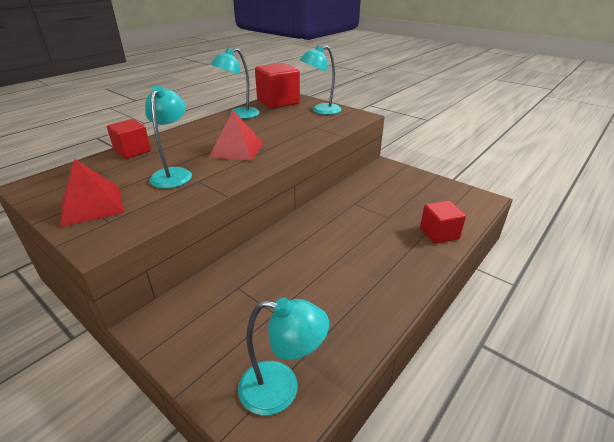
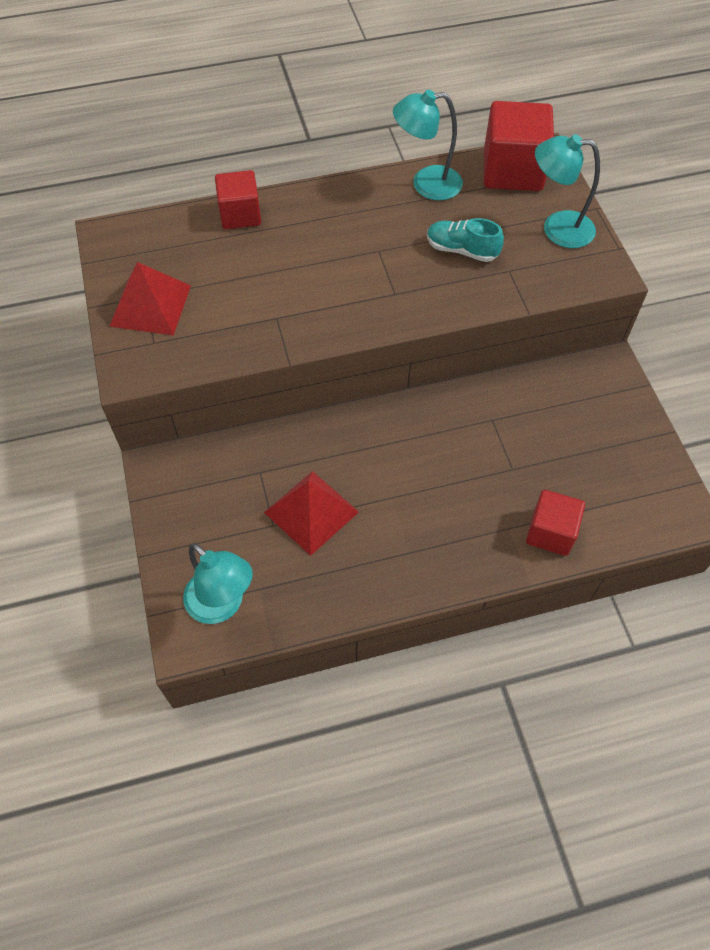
camera: 35 degrees right, 25 degrees up
(174, 174) = (259, 289): turquoise lamp -> none
(237, 149) = (363, 274): red pyramid -> red pyramid (311, 512)
(283, 128) = (462, 250): none -> turquoise shoe

